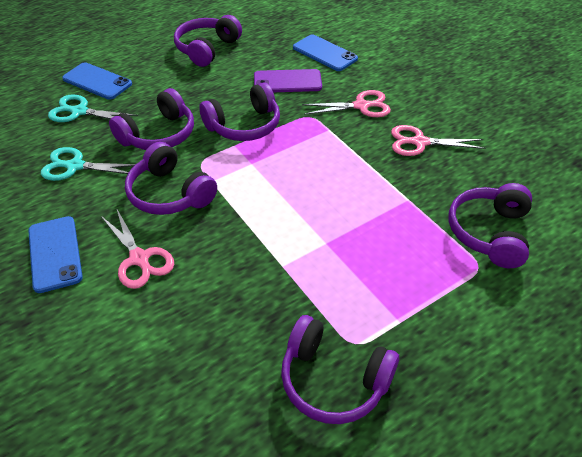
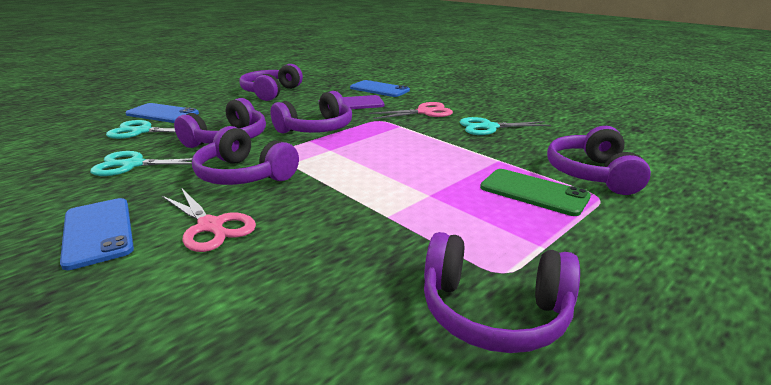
camera: 10 degrees left, 20 degrees down
(419, 142) = (488, 127): pink scissors -> turquoise scissors
(421, 252) = (533, 192): none -> green phone

